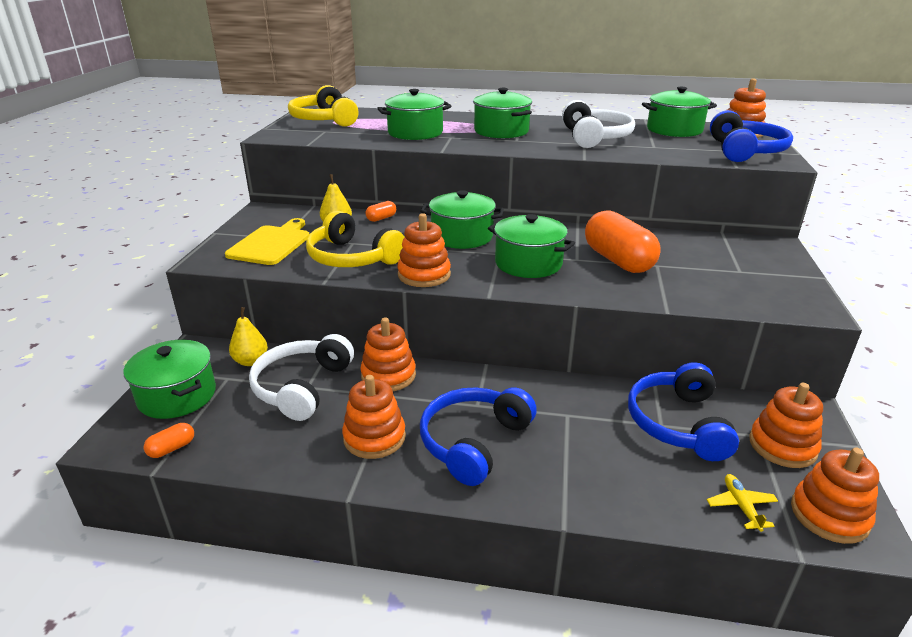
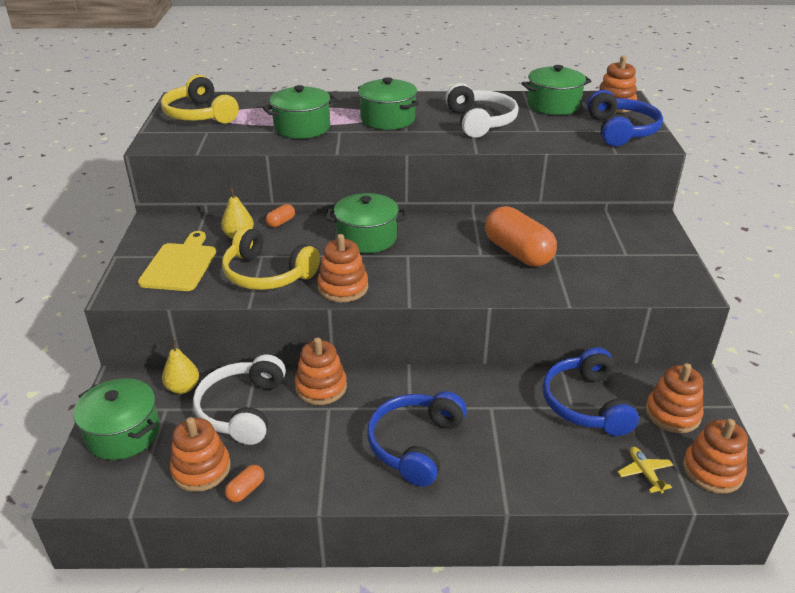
camera: 10 degrees left, 5 degrees up
(172, 448) = (139, 488): orange capsule -> orange capsule (246, 490)
(374, 437) = (325, 452): orange stacking toy -> orange stacking toy (201, 469)
(528, 263) = (437, 264): green pot -> none

